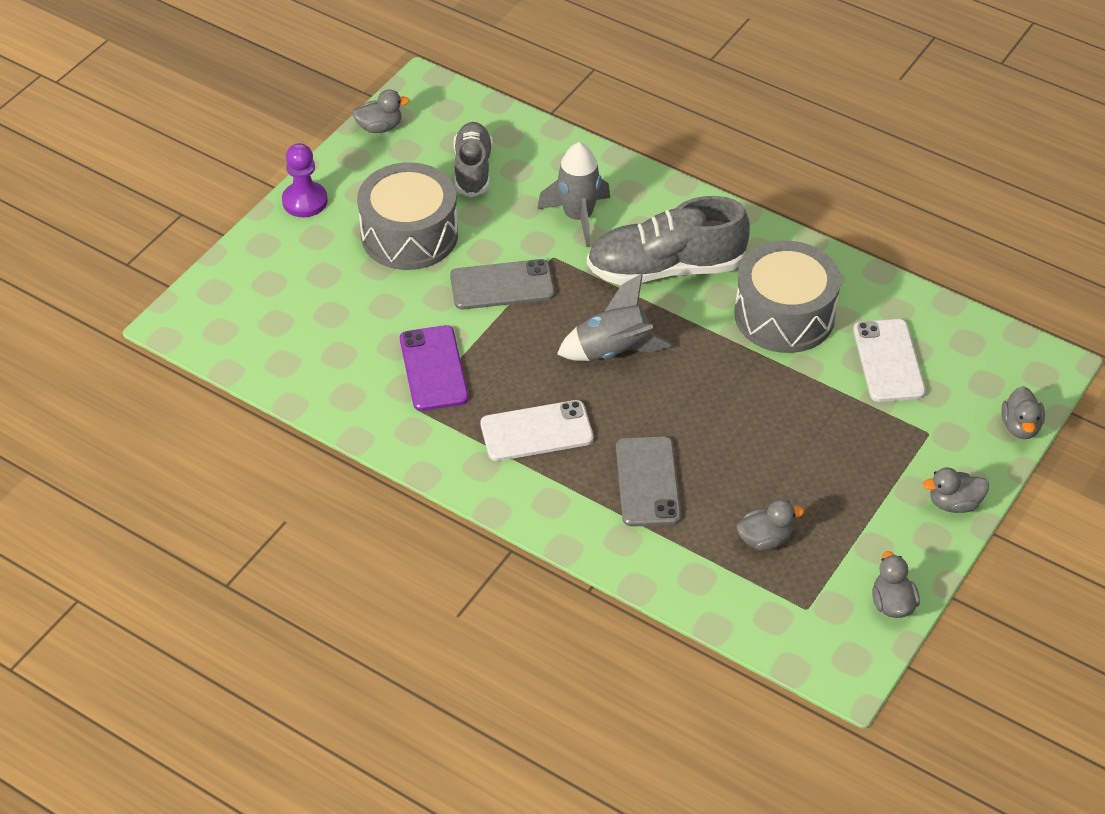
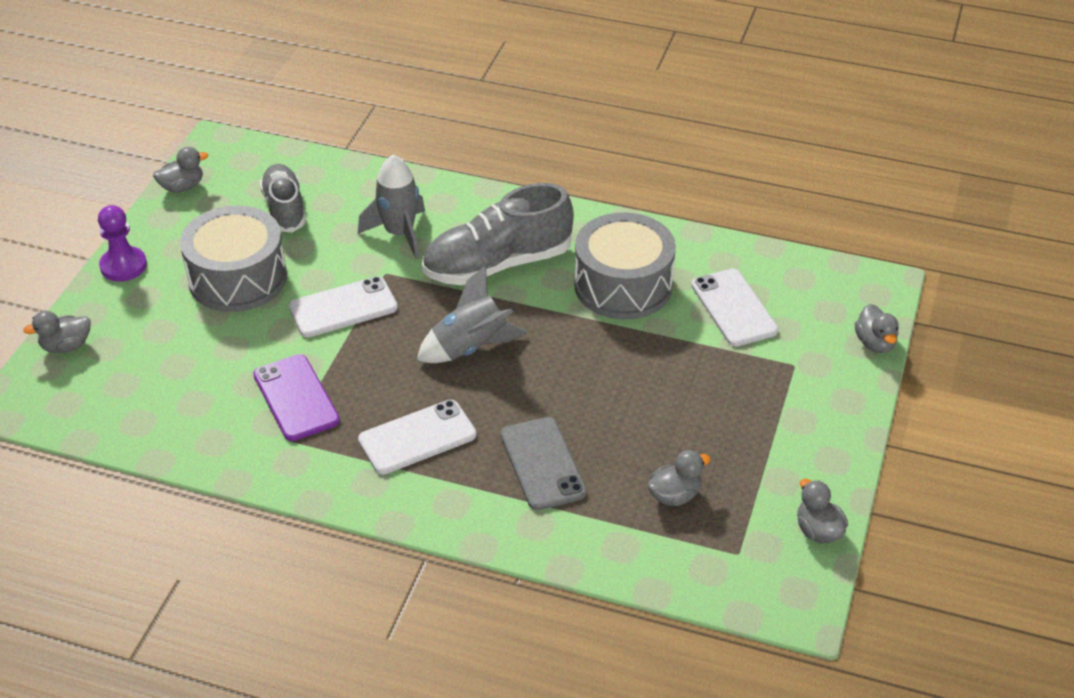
camera: 15 degrees left, 5 degrees down
(502, 285) = (343, 307): grey phone -> white phone
(954, 503) = (841, 424): grey duck -> grey duck (66, 346)

